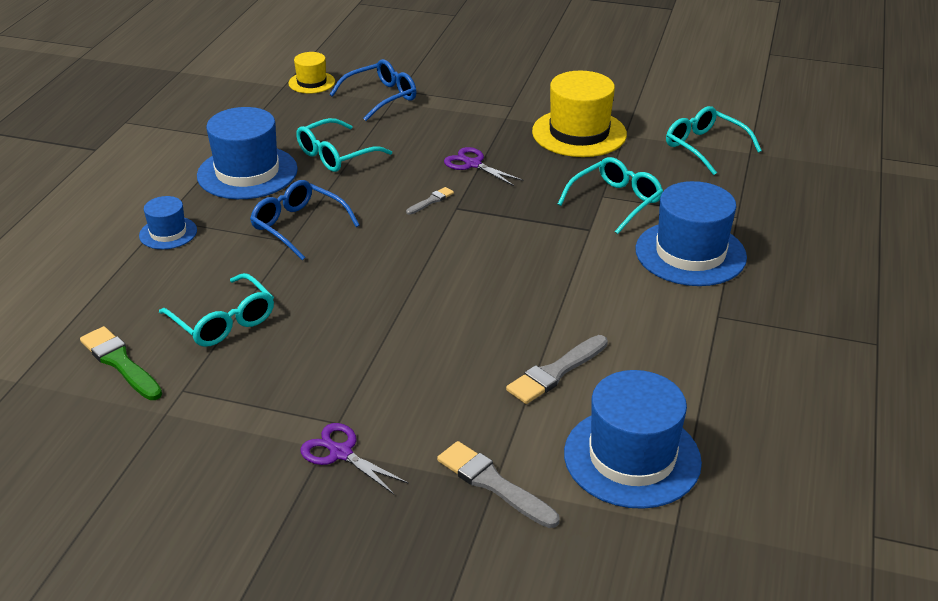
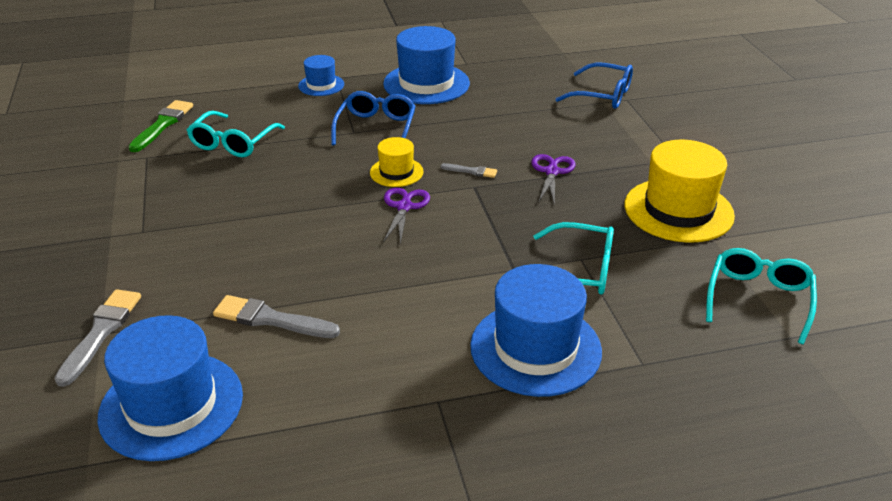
camera: 60 degrees right, 0 degrees up
(311, 82) = (584, 61): yellow hat -> yellow hat (396, 172)
(336, 155) = (491, 108): turquoise glasses -> none
(341, 453) = (107, 245): purple scissors -> purple scissors (404, 207)

